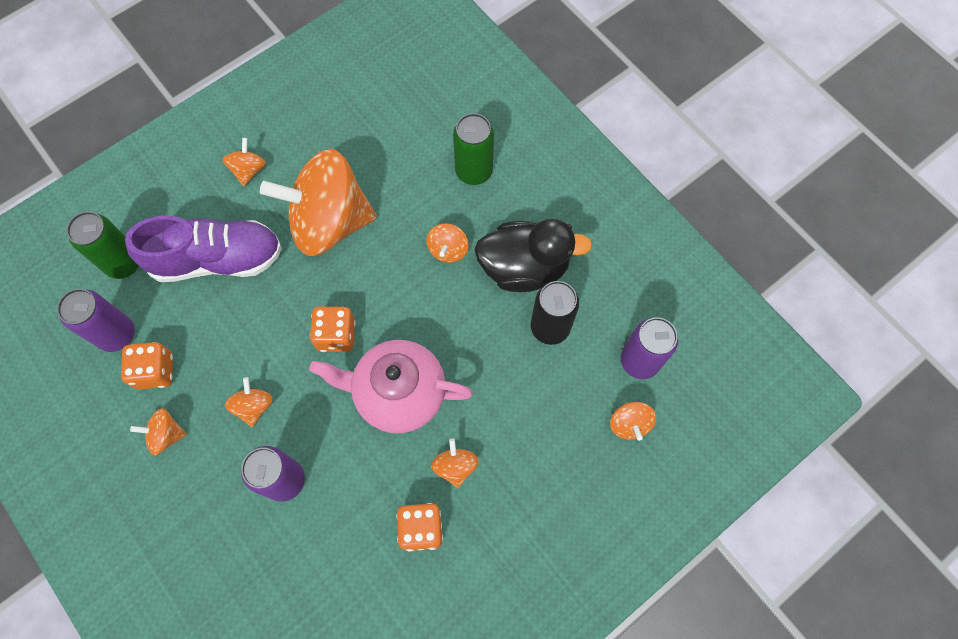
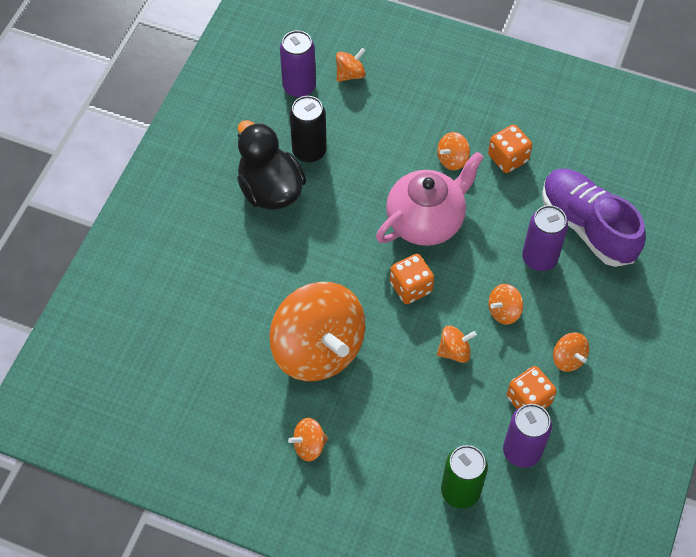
camera: 120 degrees left, 10 degrees down
(217, 259) = (407, 416): purple shoe -> purple shoe (587, 226)
(398, 393) = (426, 221): pink teapot -> pink teapot turned 105 degrees counterclockwise
(448, 250) = (288, 249): orange spinning top -> orange spinning top (454, 351)
(473, 171) = (203, 267): green can -> none

